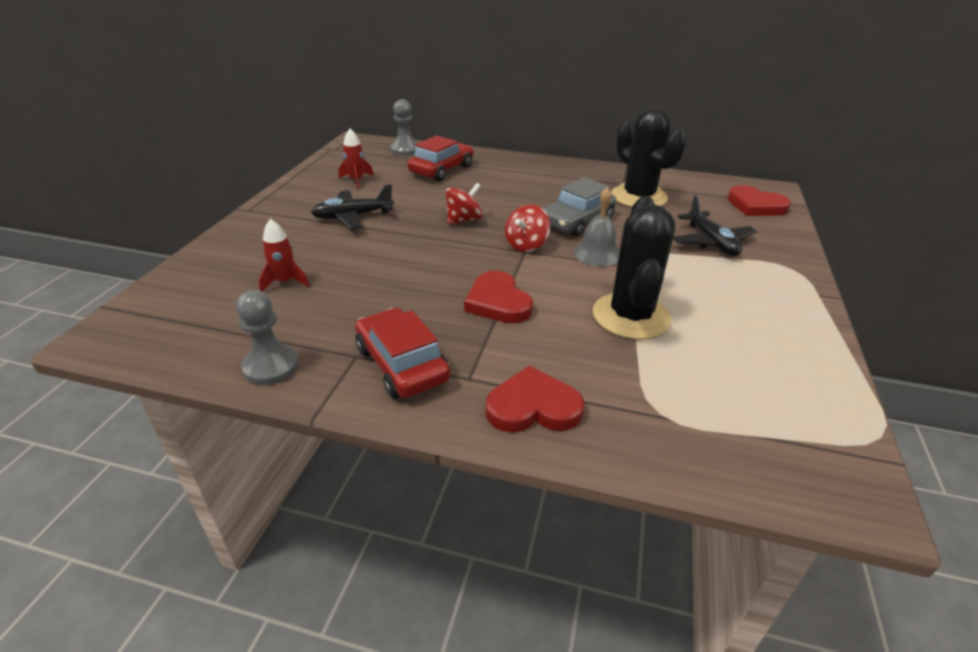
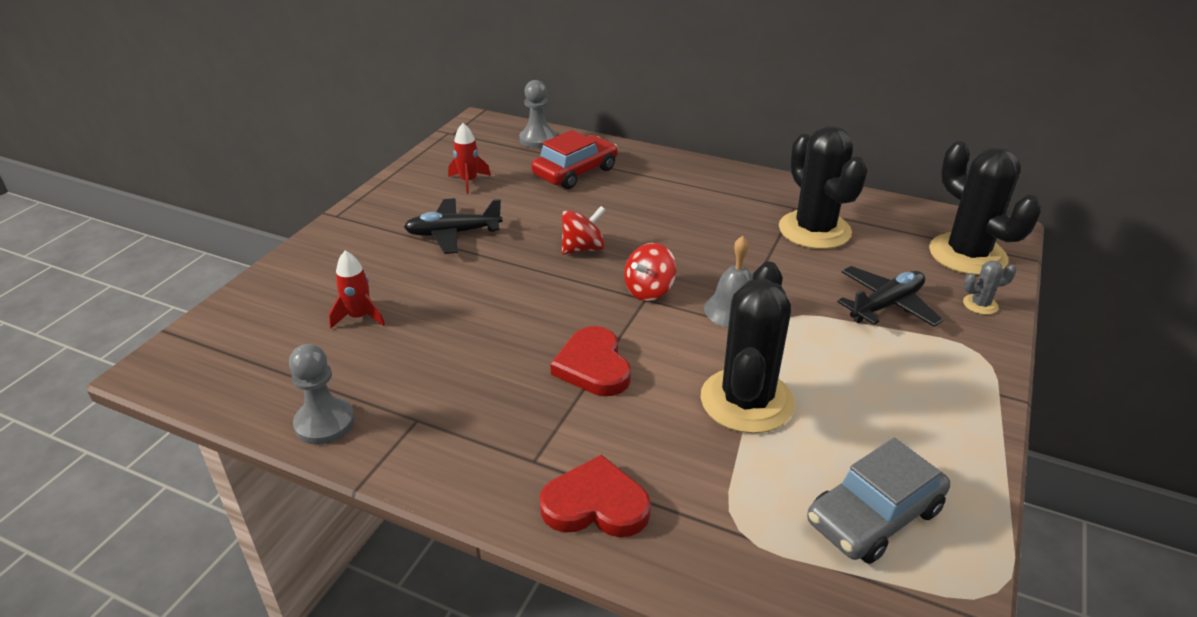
camera: 10 degrees right, 0 degrees up
(402, 364) = (464, 435): red car -> none
(577, 221) = (723, 260): grey car -> grey car (874, 515)
(711, 242) = (886, 305): black plane -> black plane turned 120 degrees counterclockwise
(755, 206) = (967, 255): red heart -> black cactus
(778, 237) = (980, 304): none -> grey cactus

